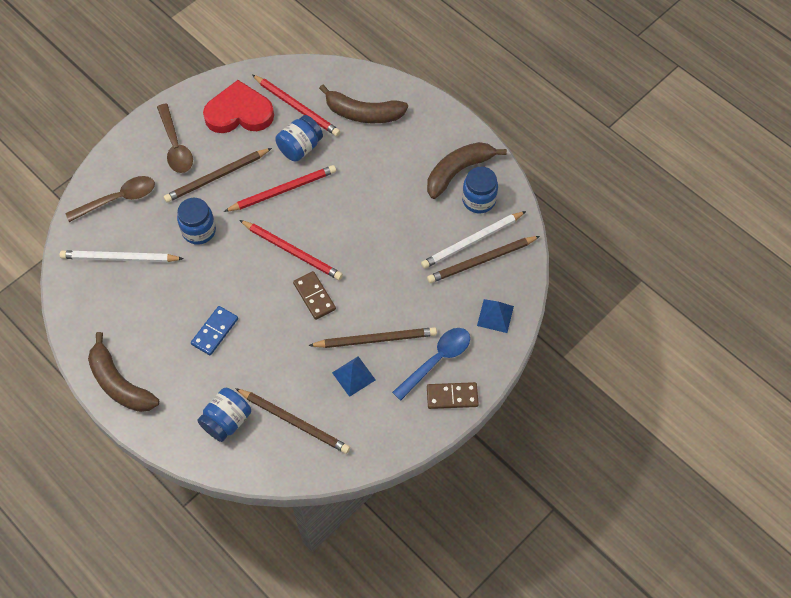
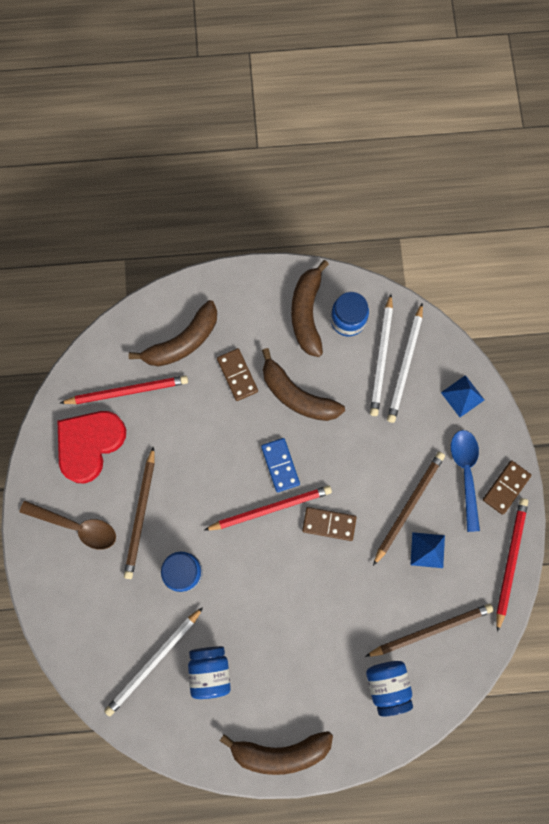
camera: 50 degrees left, 15 degrees up
(118, 199) = (90, 618): brown spoon -> none
(214, 331) = (295, 632): blue domino -> blue domino (280, 465)
(283, 190) = (203, 469): red pencil -> red pencil (510, 561)
(300, 147) = (172, 421): blue jar -> blue jar (210, 670)
(370, 162) = (237, 375): none -> brown domino
(391, 208) = (297, 395): none -> brown banana
(481, 261) = (405, 365): brown pencil -> white pencil

